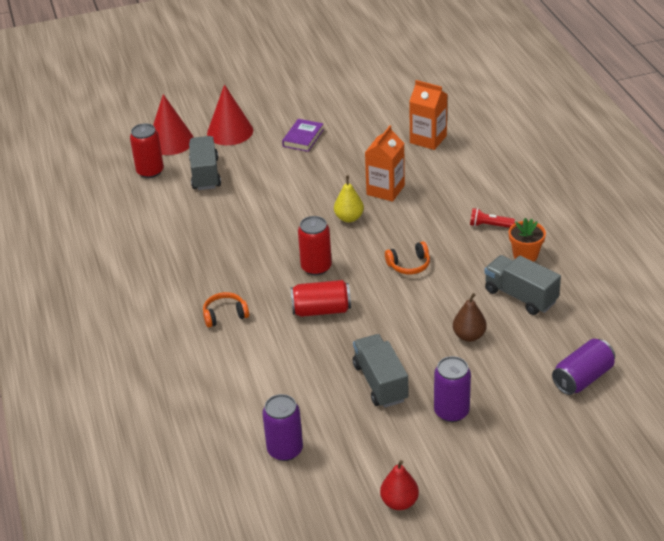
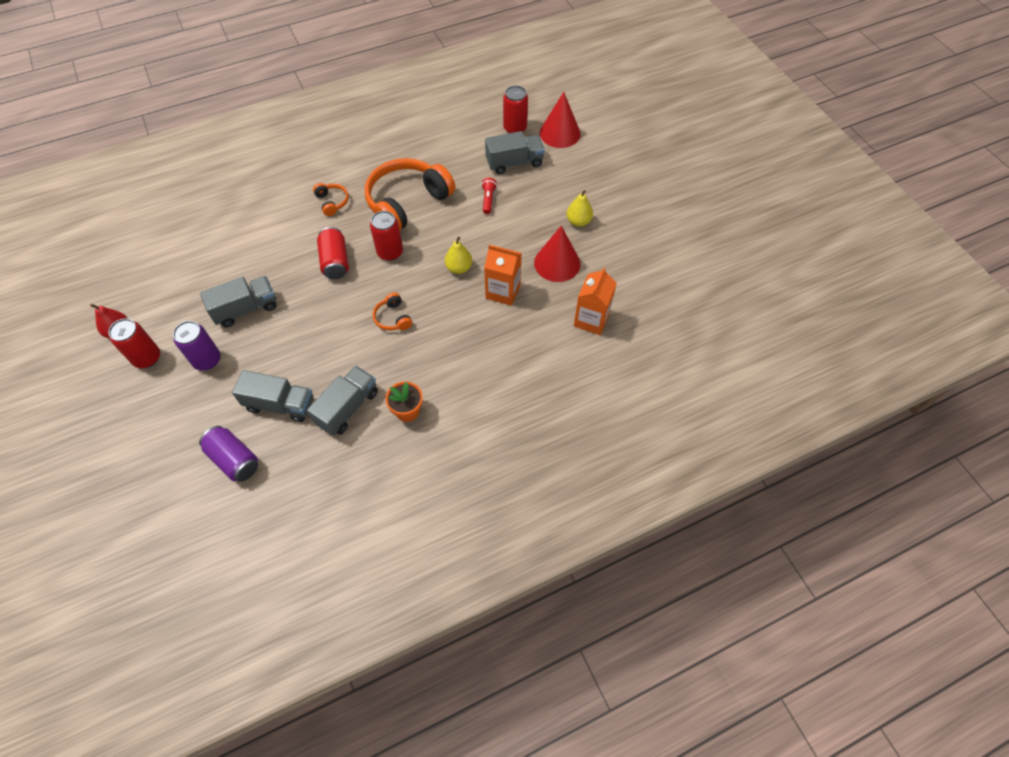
camera: 80 degrees right, 20 degrees up
(230, 131) = (580, 169): red cone -> red cone (557, 263)
(243, 254) = (407, 202): none -> orange headphones
(285, 450) = (183, 257): purple can -> none
(303, 138) = (578, 221): purple book -> yellow pear
(443, 468) = (147, 358): none -> red can
(469, 336) = (296, 368): brown pear -> none
(489, 225) = (452, 379): red flashlight -> red flashlight (488, 200)
(515, 346) = (280, 404): none -> grey truck

